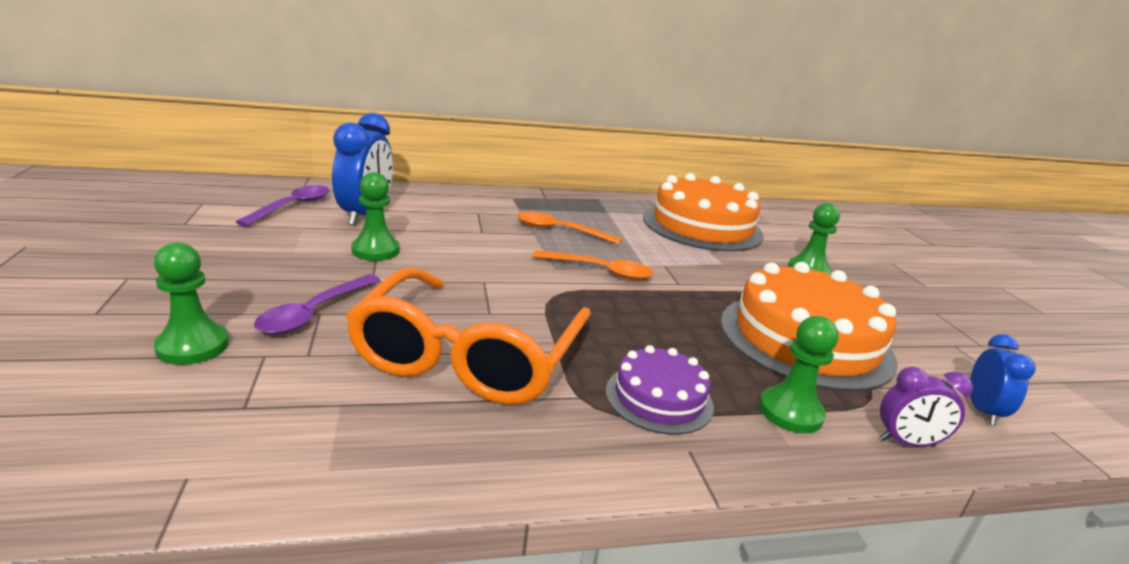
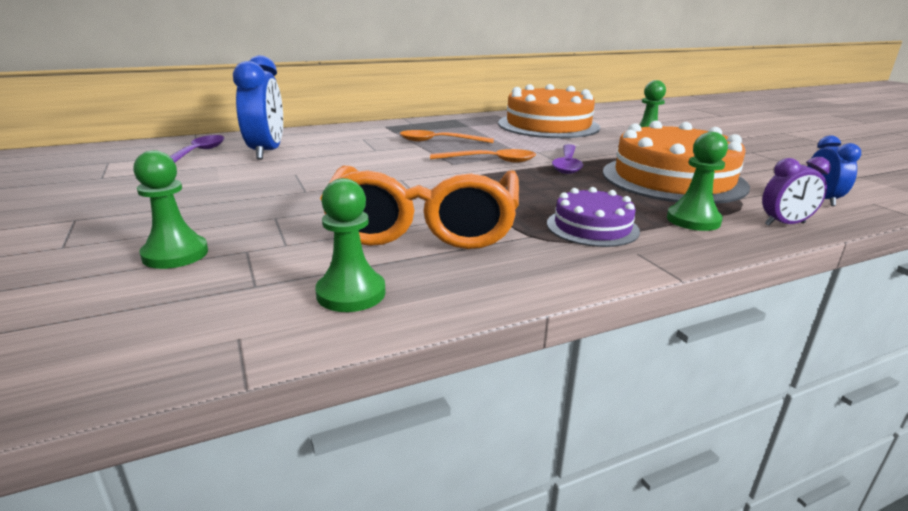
camera: 10 degrees left, 0 degrees up
(314, 313) = (270, 218): purple spoon -> purple spoon (567, 164)
(375, 250) = (293, 172): green pawn -> green pawn (351, 293)

